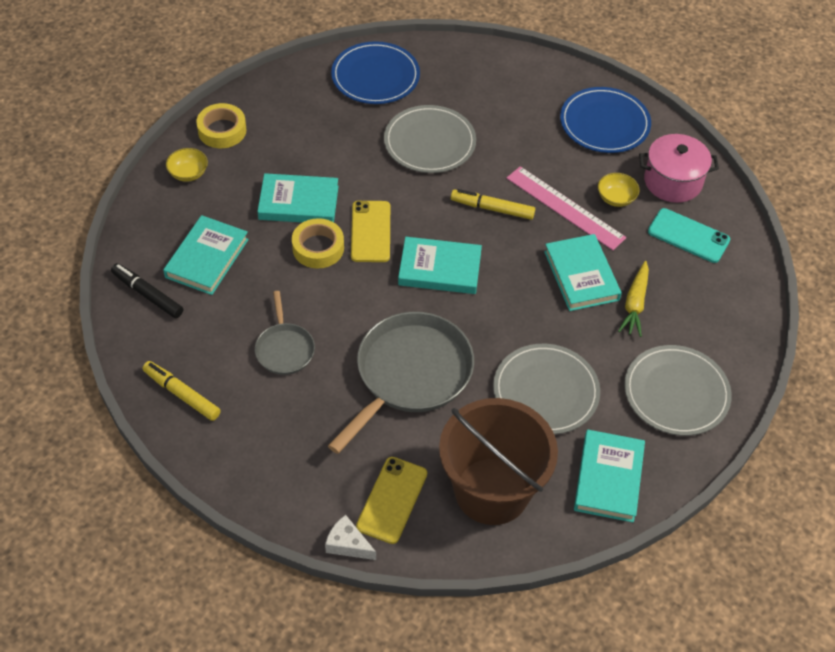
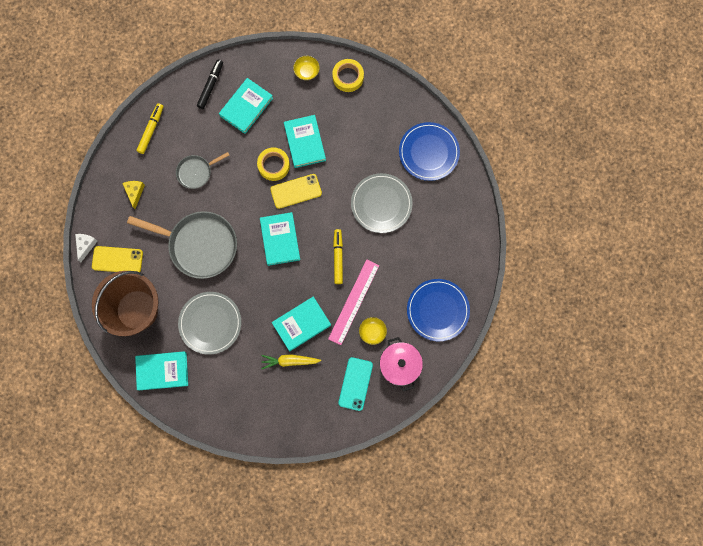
camera: 75 degrees right, 25 degrees up
(207, 258) = (246, 107): turquoise book -> turquoise book turned 60 degrees counterclockwise
(282, 445) = (135, 192): none -> yellow cheese
(676, 393) = (231, 398): grey plate -> none

